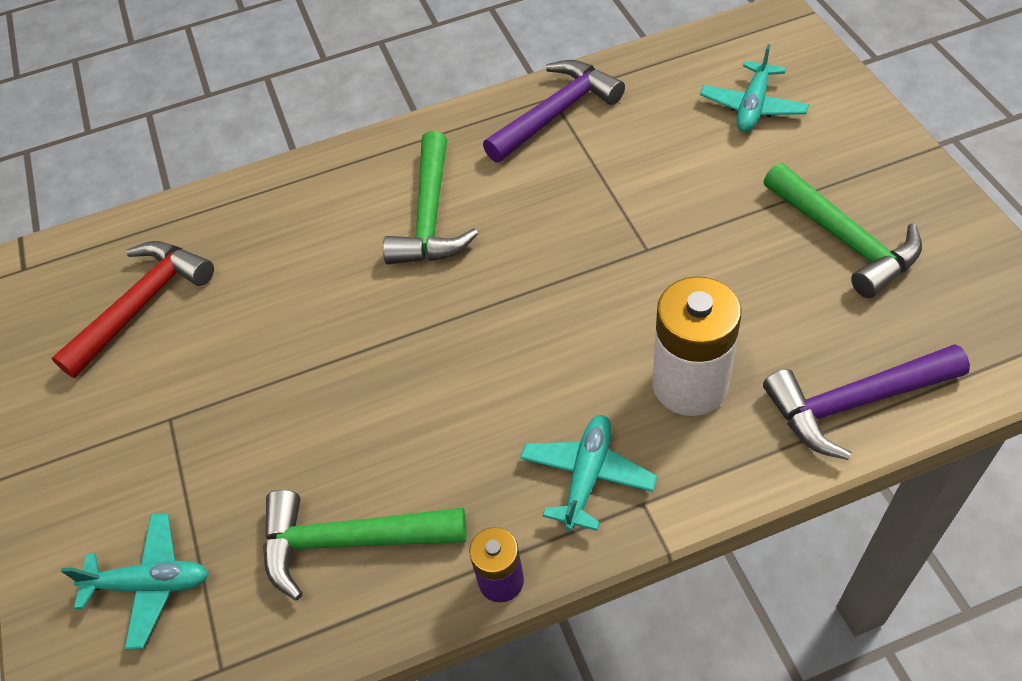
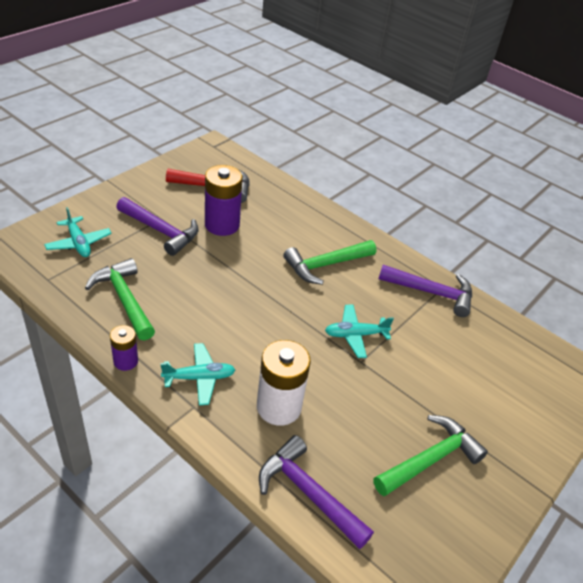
camera: 50 degrees right, 10 degrees down
(205, 428) = (161, 231): none -> purple hammer
(248, 327) = (222, 225): none -> purple battery
(753, 106) = (506, 383): turquoise plane -> turquoise plane (355, 335)
(844, 240) = (430, 459): green hammer -> green hammer turned 150 degrees counterclockwise

